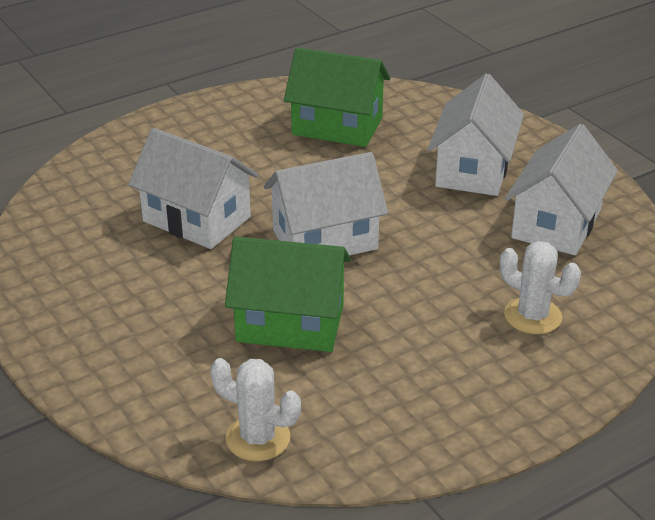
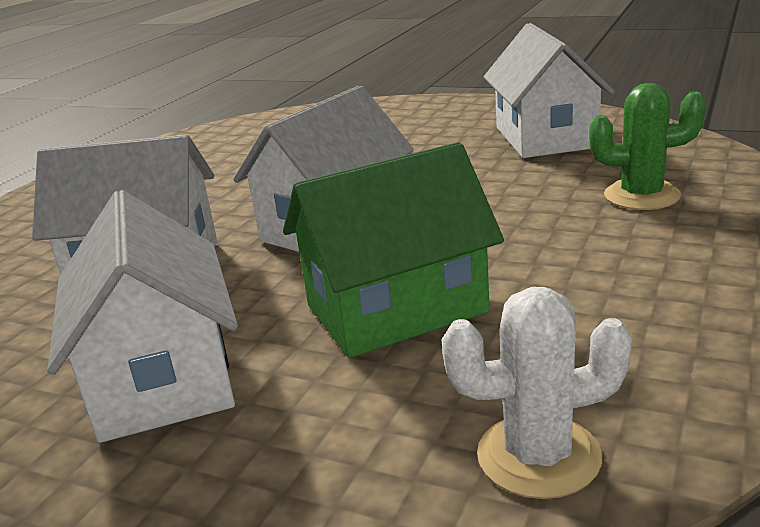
camera: 30 degrees left, 10 degrees down
(337, 126) = (233, 153): green house -> none
(473, 169) = (412, 134): white house -> white house (163, 377)
(532, 316) = (641, 196): white cactus -> green cactus

